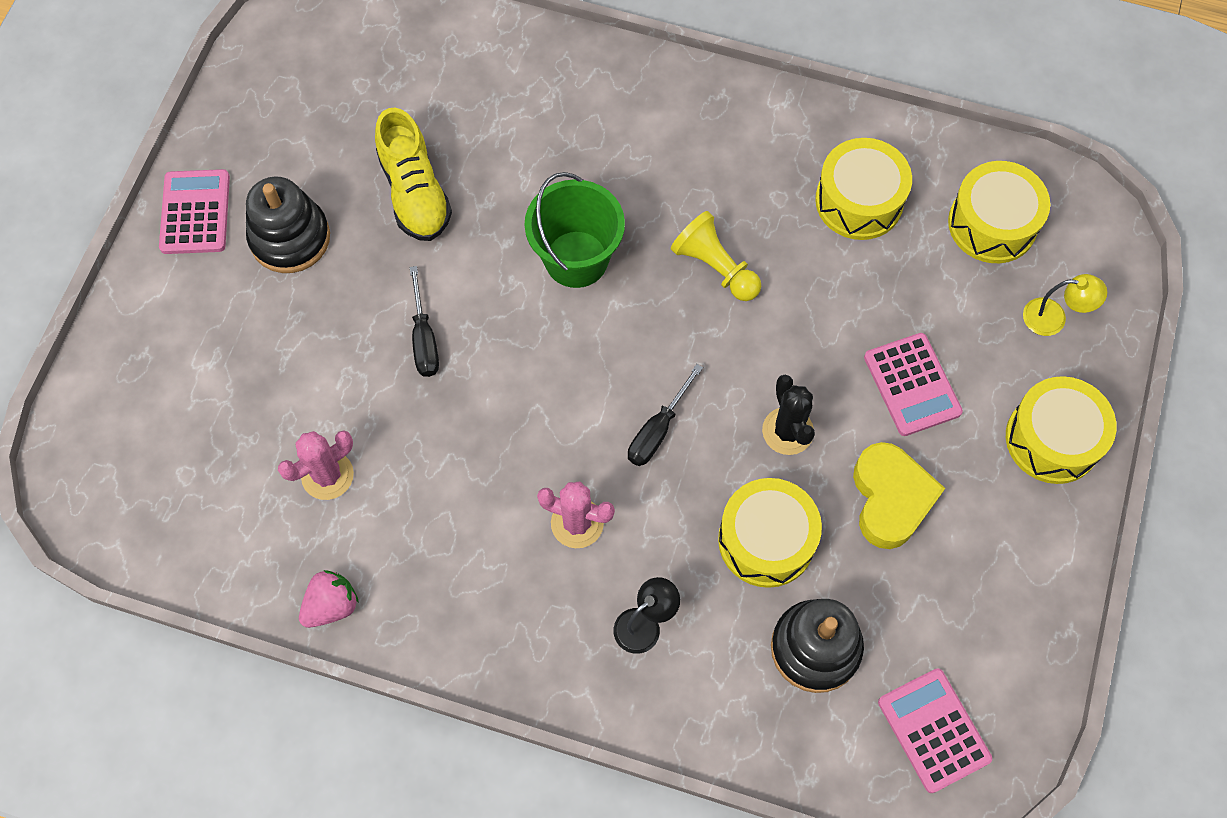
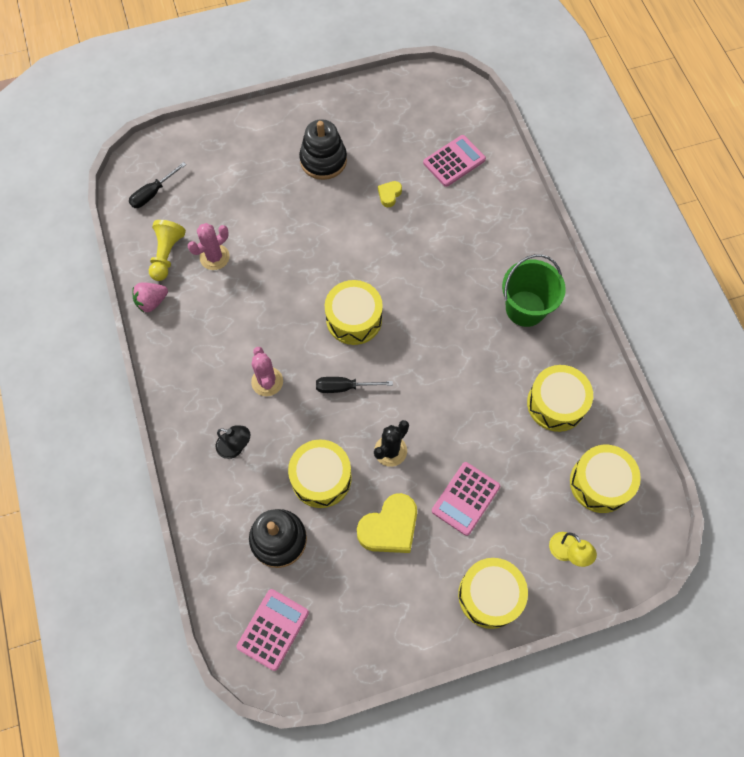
camera: 55 degrees right, 0 degrees up
(195, 212) = (306, 114): pink calculator -> pink calculator (454, 161)
(327, 475) = (214, 257): pink cactus -> pink cactus turned 60 degrees counterclockwise
(331, 605) = (152, 302): pink strawberry -> pink strawberry turned 135 degrees clockwise
(415, 193) = (389, 195): yellow shoe -> yellow heart
(424, 339) = (314, 251): black screwdriver -> black screwdriver (153, 193)
(567, 355) = (354, 319): none -> yellow drum
(576, 259) = (410, 289): green bucket -> green bucket (525, 308)
(715, 267) = (458, 356): yellow pawn -> yellow pawn (167, 255)

